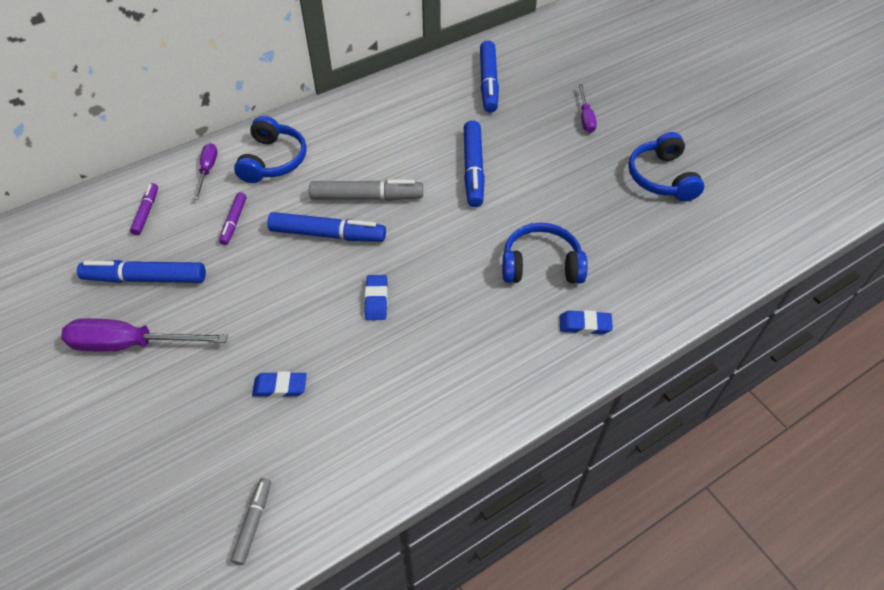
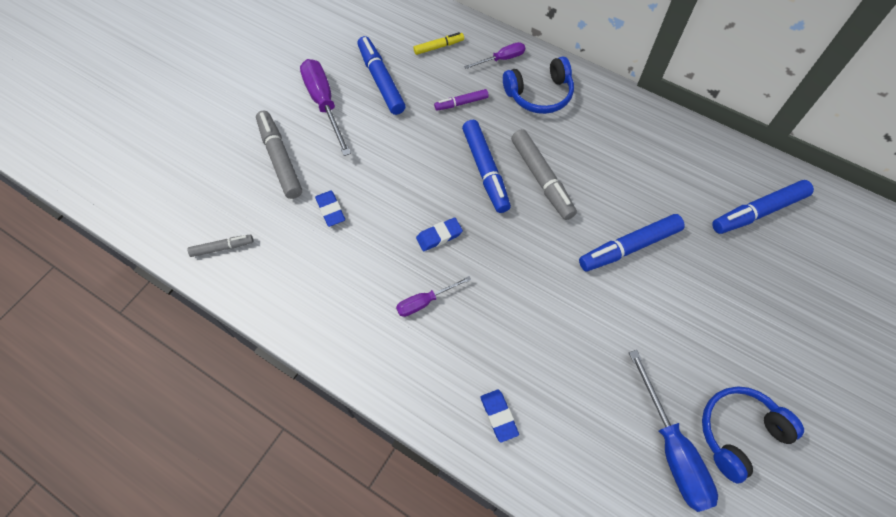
camera: 65 degrees right, 10 degrees up
(146, 212) = (438, 47): purple marker -> yellow marker
(173, 417) = (280, 159): none -> grey marker
(541, 265) = (548, 352): blue headphones -> none
(585, 118) = (776, 323): purple screwdriver -> purple screwdriver (425, 301)
(658, 221) = (671, 448): none -> blue screwdriver

